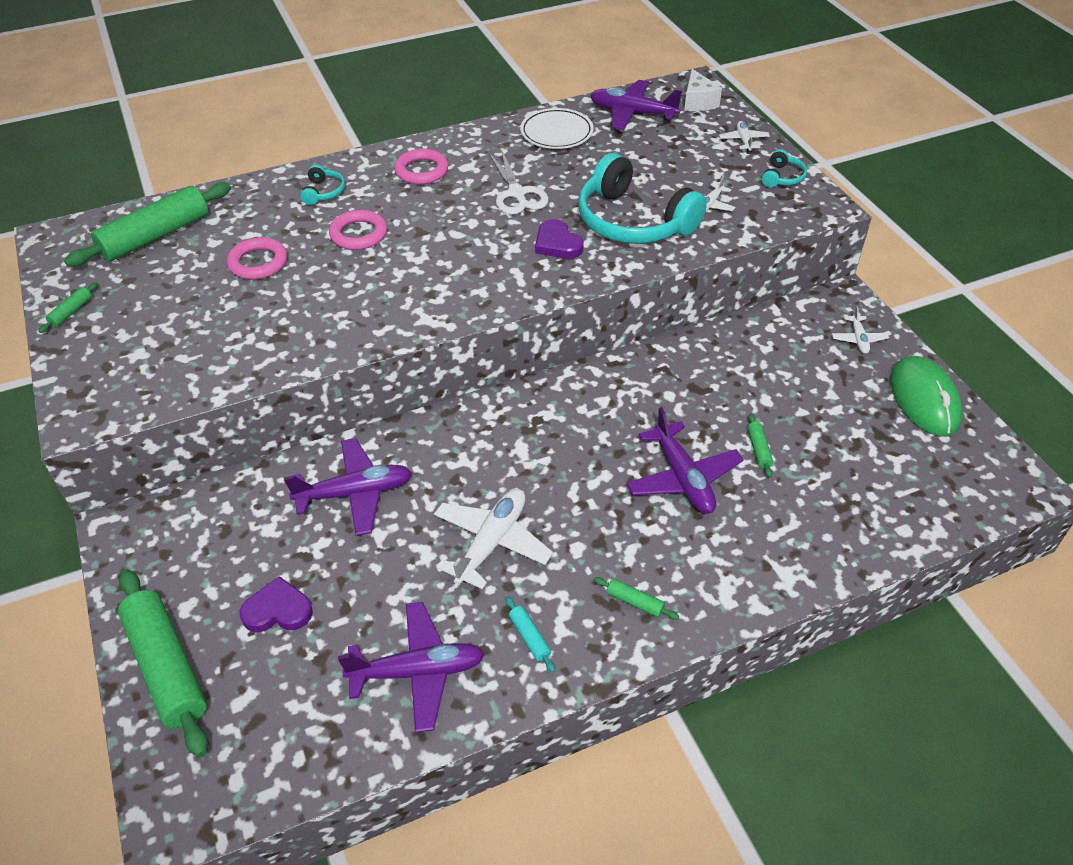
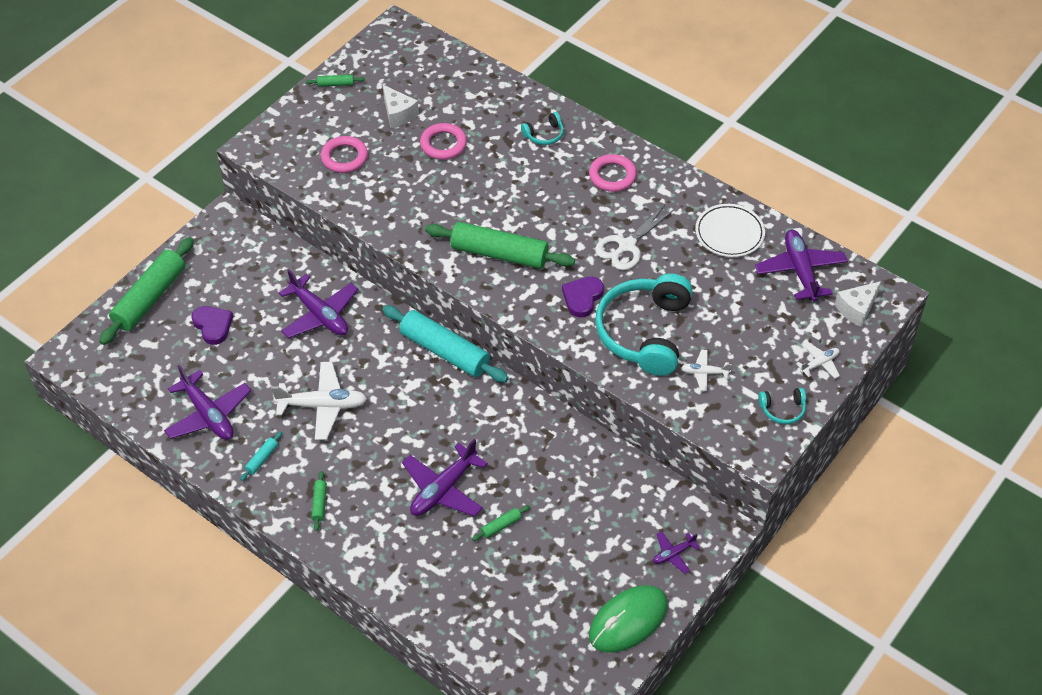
camera: 60 degrees right, 5 degrees up
(155, 236) = (433, 77): green rolling pin -> green rolling pin (499, 254)
(176, 280) = (398, 114): none -> white cheese
(358, 234) = (511, 180): pink ring -> pink ring (344, 157)
(497, 405) = (444, 351): none -> turquoise rolling pin
(858, 339) = (673, 554): white plane -> purple plane

